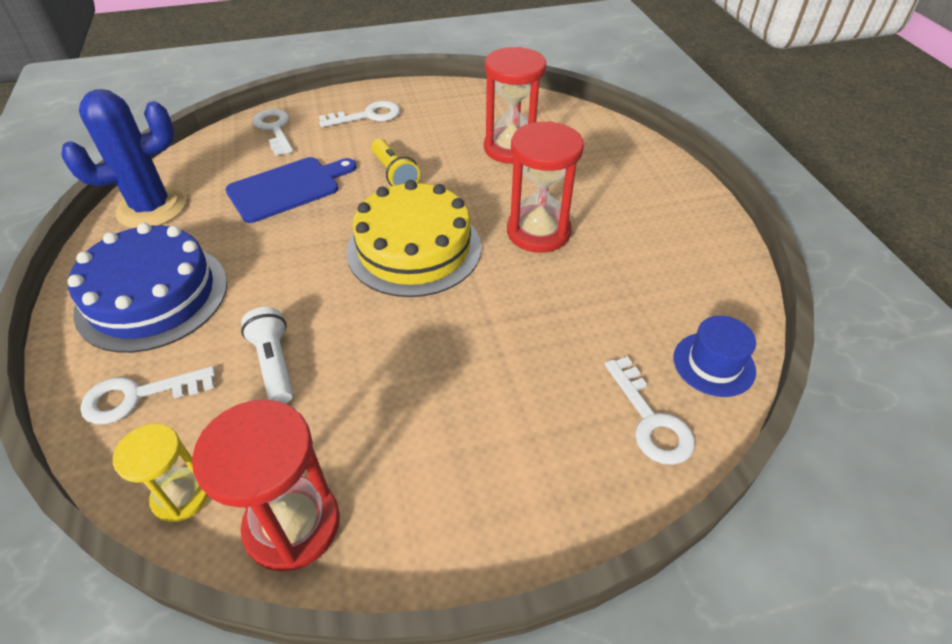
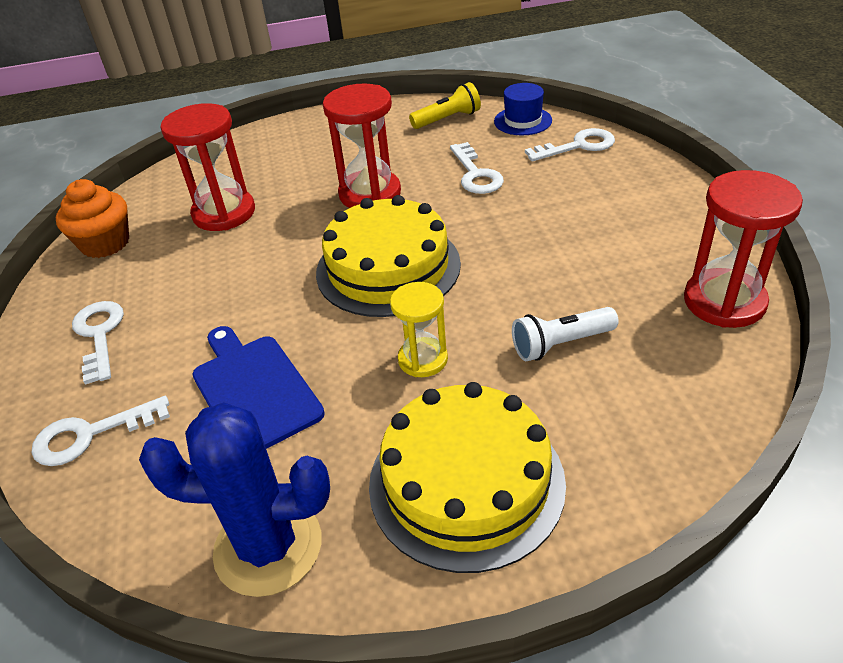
camera: 85 degrees left, 5 degrees down
(138, 396) = (625, 445): white key -> white key (476, 174)
(151, 208) = (268, 547): blue cactus -> blue cactus turned 60 degrees counterclockwise
(152, 296) = (466, 482): blue cake -> yellow cake
(181, 496) = (726, 376): yellow hourglass -> yellow hourglass (423, 359)
(394, 174) = (248, 295): yellow flashlight -> yellow flashlight (447, 119)
(474, 99) = (105, 243): none -> orange cupcake

